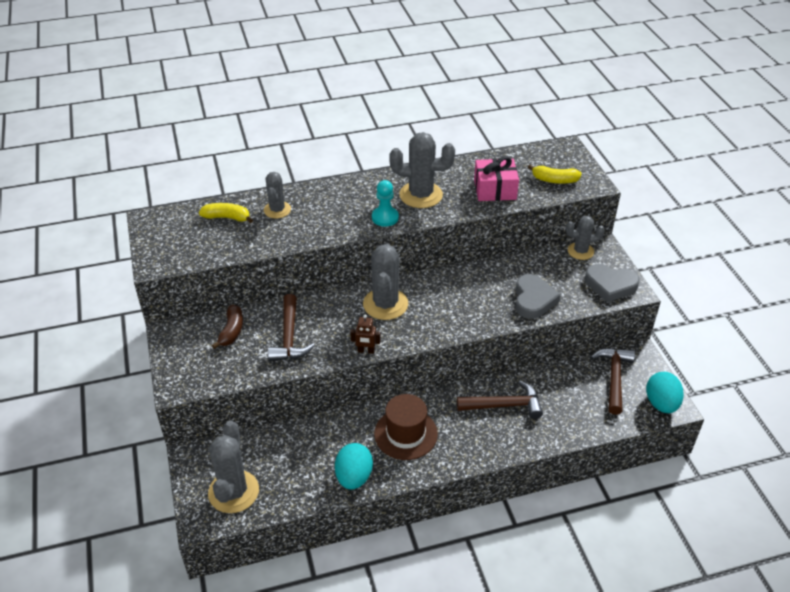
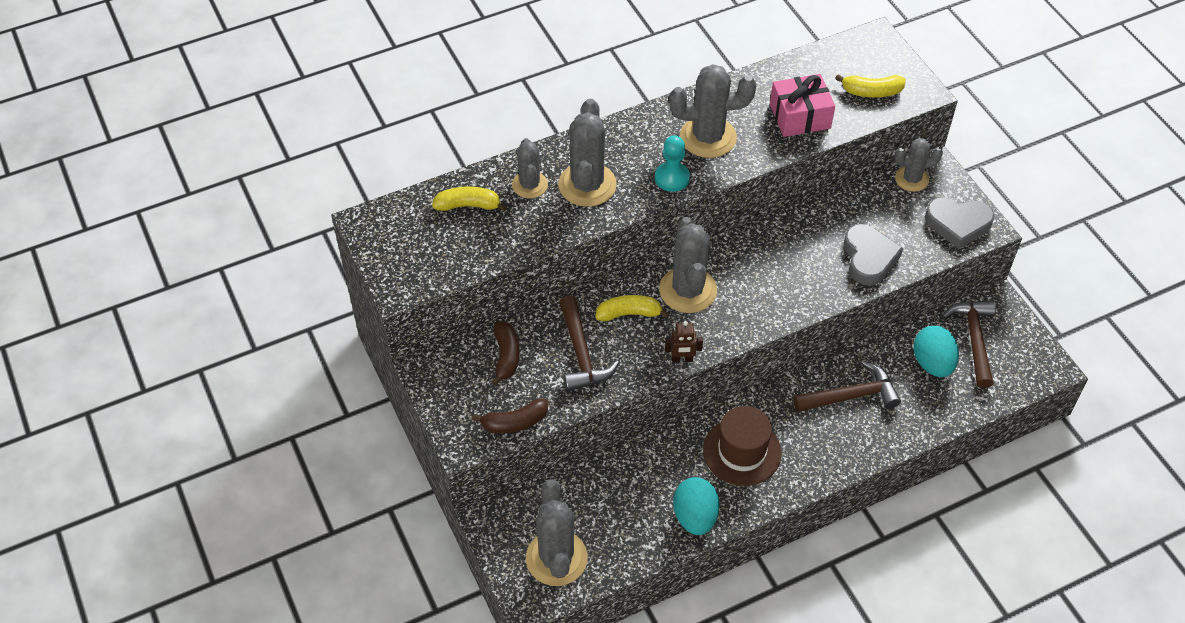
camera: 10 degrees left, 10 degrees up
(221, 378) = (514, 422): none -> brown banana
(320, 215) = (587, 185): none -> grey cactus
(335, 314) = (629, 314): none -> yellow banana
(661, 403) = (1035, 365): turquoise egg -> turquoise egg (932, 363)

